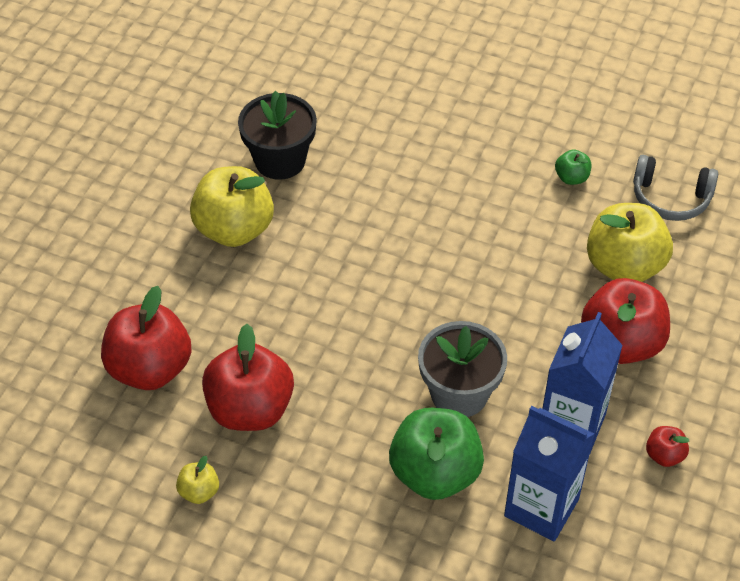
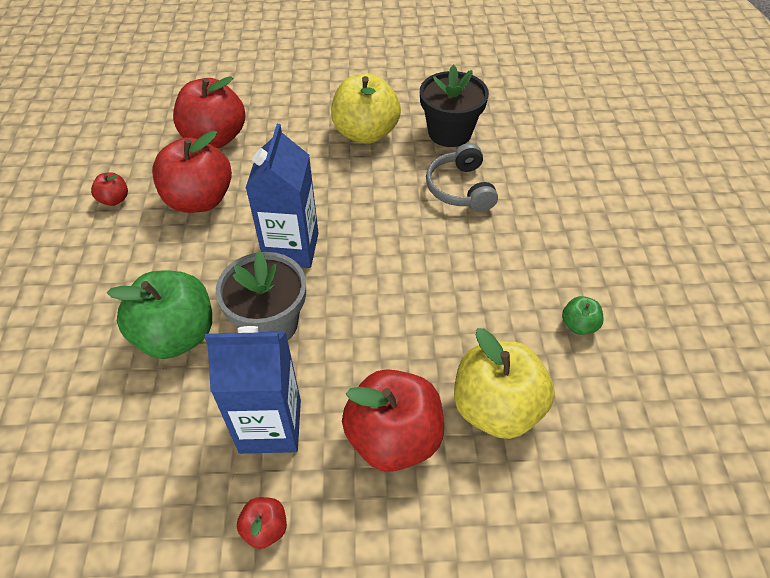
camera: 65 degrees right, 0 degrees up
(199, 492) = (114, 199): yellow apple -> red apple
(541, 507) = (163, 431): blue carton -> blue carton (291, 248)
(670, 198) = (619, 423): grey headphones -> grey headphones (460, 188)

